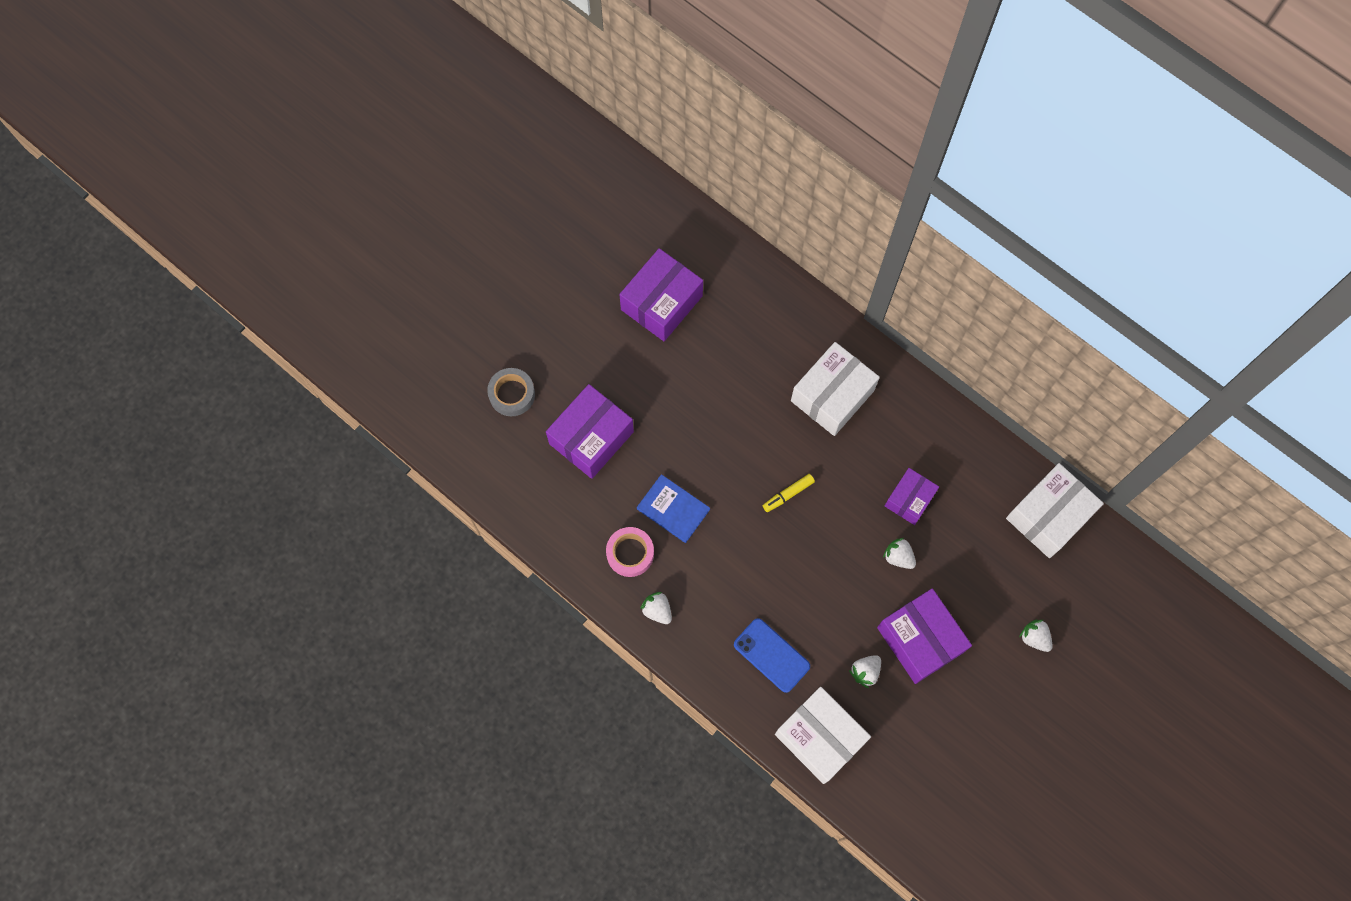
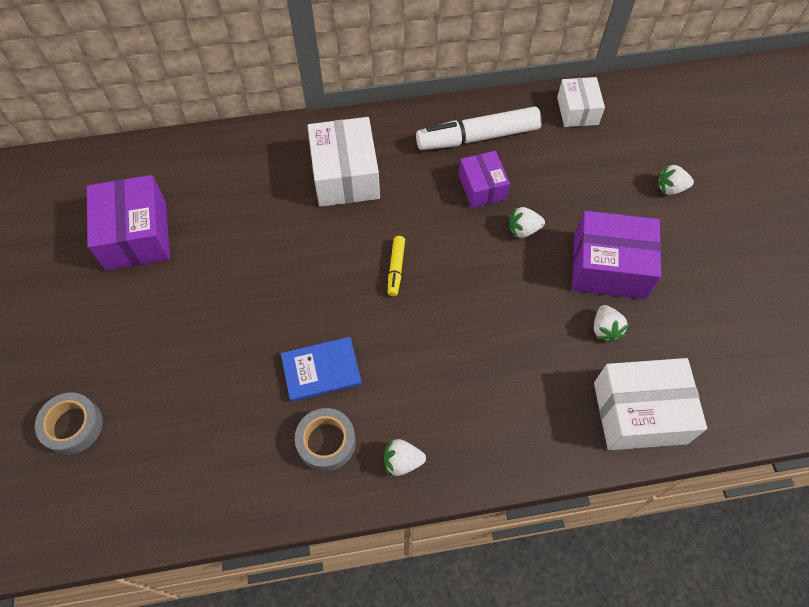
camera: 50 degrees left, 10 degrees down
(591, 437) = (187, 387): purple box -> none
(630, 553) = (326, 442): pink tape -> grey tape
(771, 655) = (529, 393): blue phone -> none
(953, 460) = (477, 137): none -> white marker
(1048, 516) = (577, 111): white box -> white box, size x0.61

